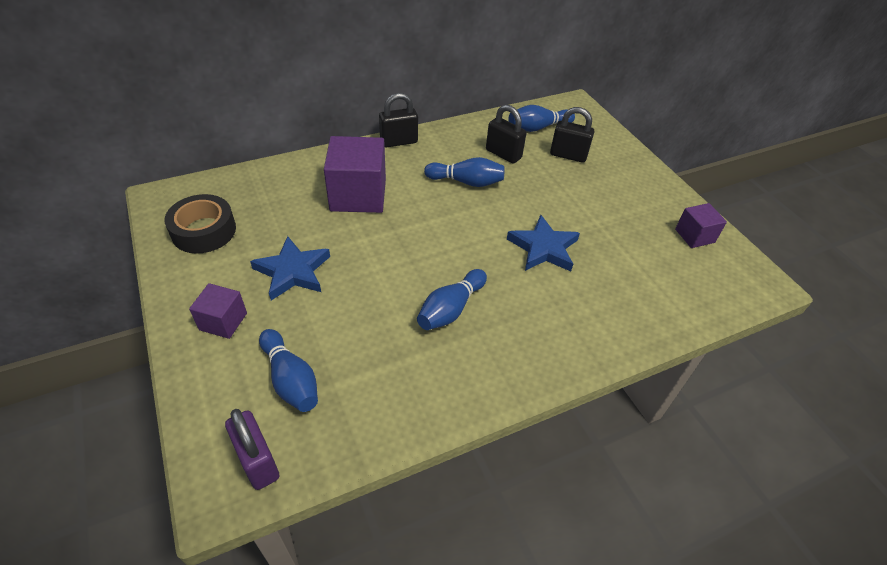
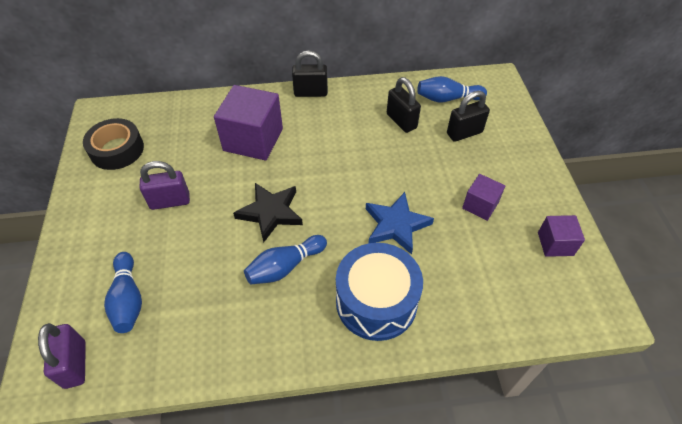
camera: 20 degrees right, 5 degrees up
(223, 321) = (99, 234): purple cube -> purple cube (480, 205)
(293, 271) = (170, 201): blue star -> purple padlock
(410, 261) = (270, 213): none -> black star
(466, 182) = (354, 144): blue bowling pin -> none
(558, 321) = (376, 302): none -> blue drum
(568, 155) = (464, 133): black padlock -> black padlock turned 60 degrees counterclockwise

